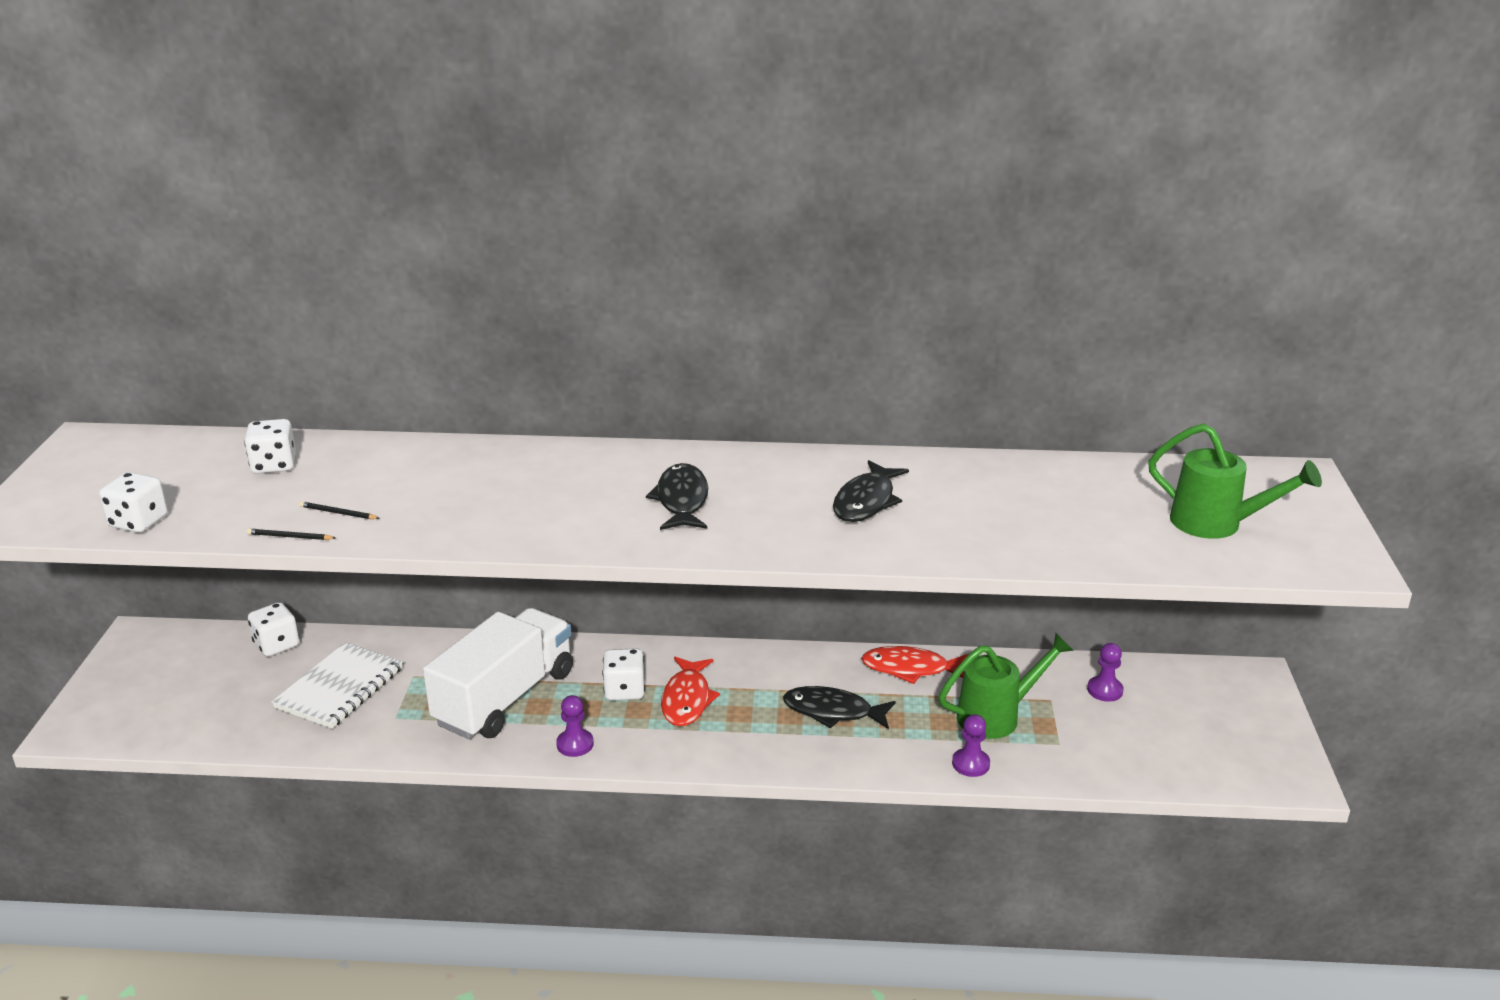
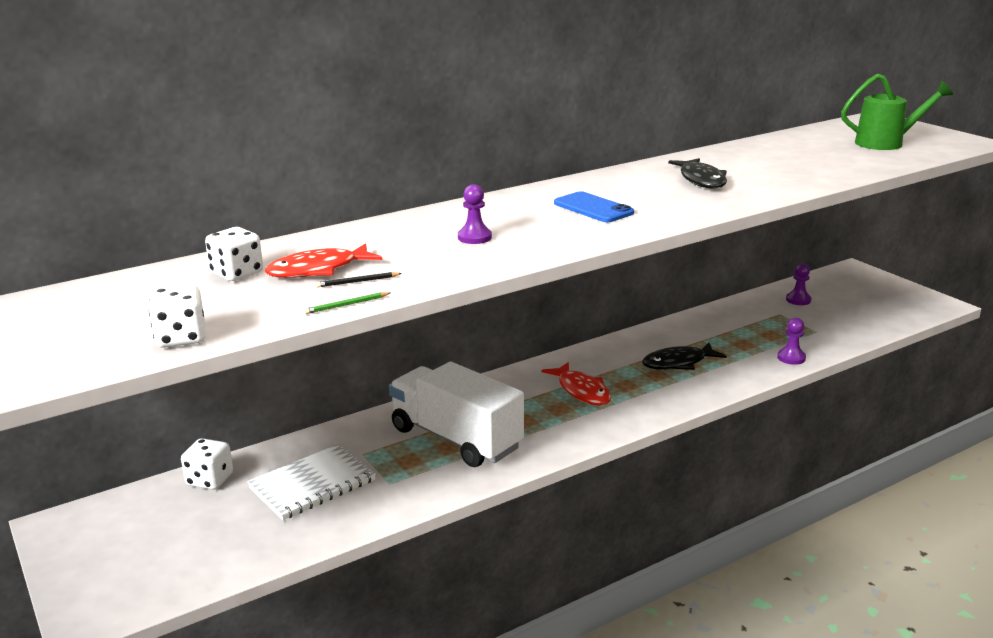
camera: 35 degrees left, 5 degrees down
(289, 537) = (346, 305): black pencil -> green pencil
(340, 688) = (313, 484): white notebook -> white notebook turned 60 degrees clockwise
(505, 698) = (456, 438): white truck -> white truck turned 45 degrees counterclockwise
(575, 744) = (548, 443): purple pawn -> purple pawn (474, 237)
(624, 690) = (533, 402): white dice -> none
(682, 500) = (593, 208): black fish -> blue phone
(910, 669) = (685, 327): red fish -> red fish (318, 270)
(996, 716) = (766, 331): green watering can -> none

